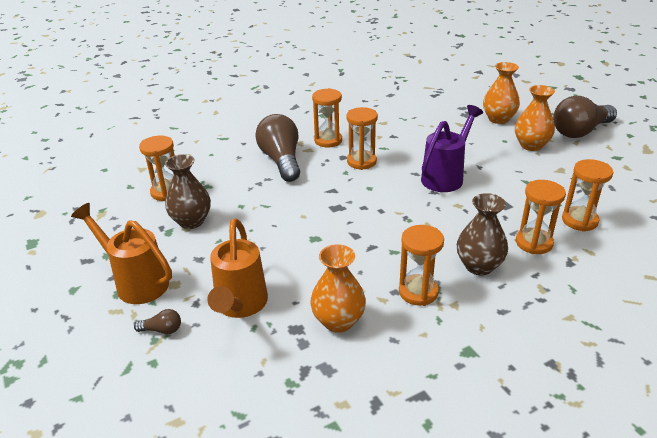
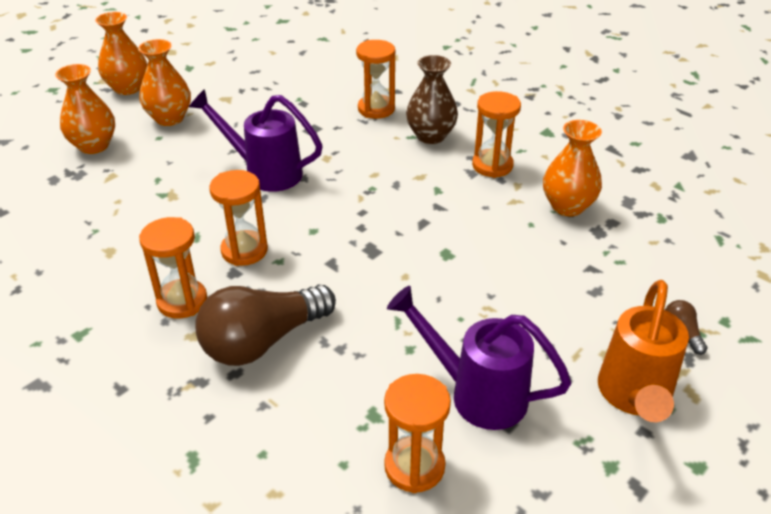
camera: 110 degrees left, 5 degrees up
(191, 221) = (476, 393): brown vase -> purple watering can
(240, 306) = (600, 281): orange watering can -> none
(579, 221) = (325, 87): orange hourglass -> none
(580, 131) = (128, 88): brown light bulb -> orange vase

